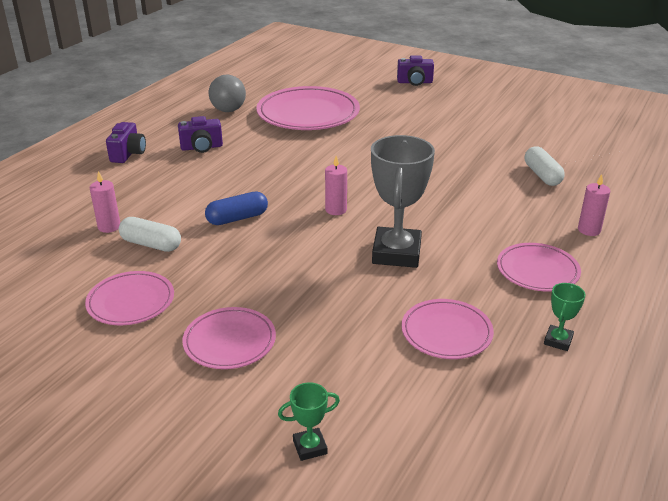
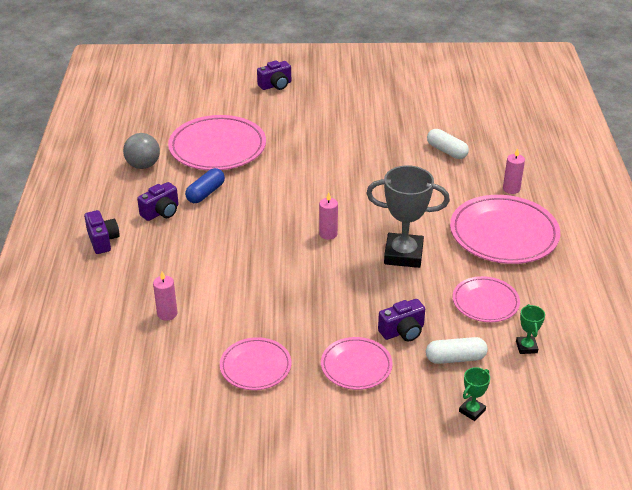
camera: 30 degrees left, 5 degrees up
(151, 244) = (218, 316): white capsule -> white capsule (455, 358)
(237, 218) = (261, 268): blue capsule -> blue capsule (205, 193)
(317, 327) = (402, 331): none -> purple camera
(396, 253) = (403, 254): grey trophy -> grey trophy turned 60 degrees counterclockwise
(537, 271) = (503, 234): pink plate -> pink plate, size x1.76
(558, 341) = (553, 281): green trophy -> green trophy (526, 347)

